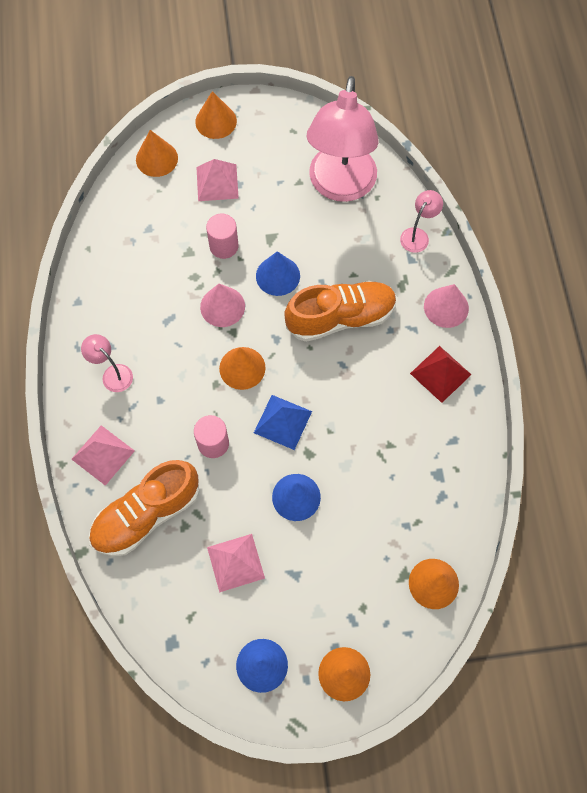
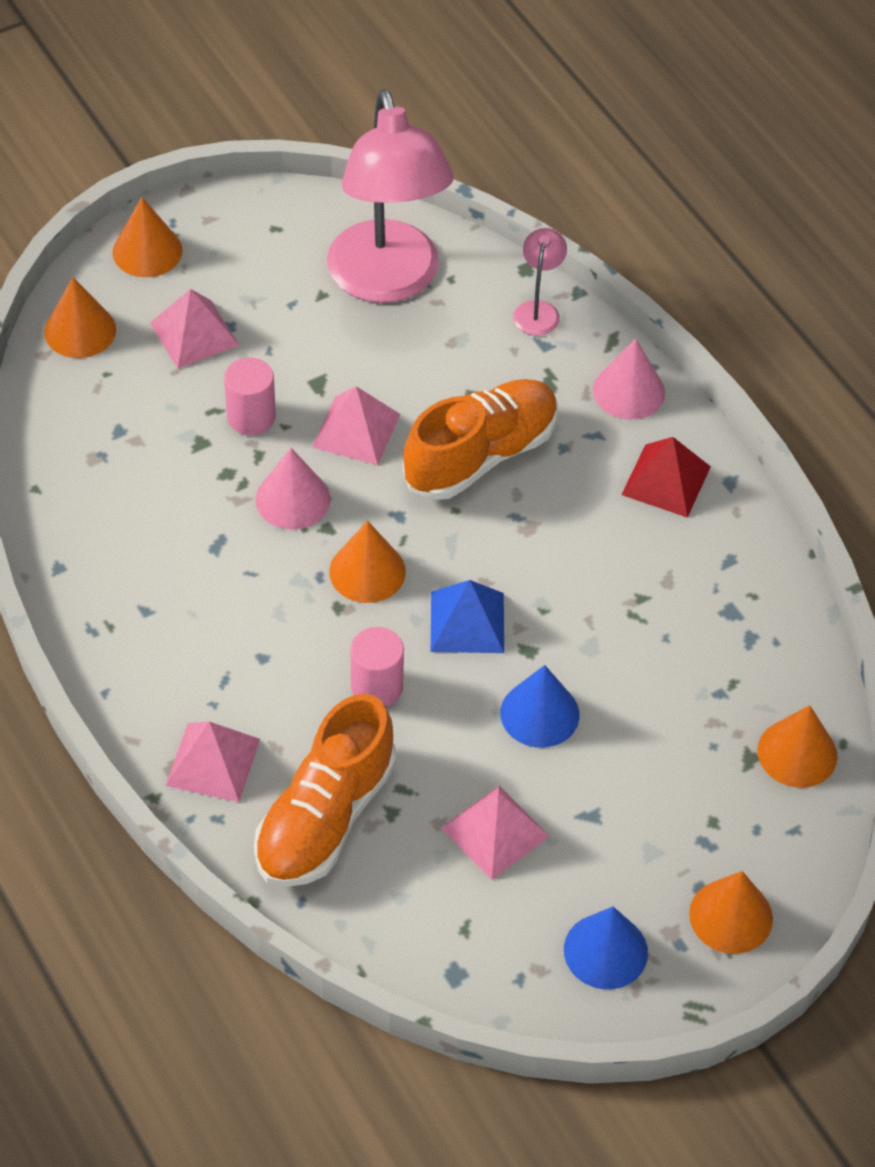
camera: 25 degrees left, 15 degrees down
(112, 374) = (169, 647): pink lamp -> none
(278, 275) = (356, 430): blue cone -> pink pyramid

